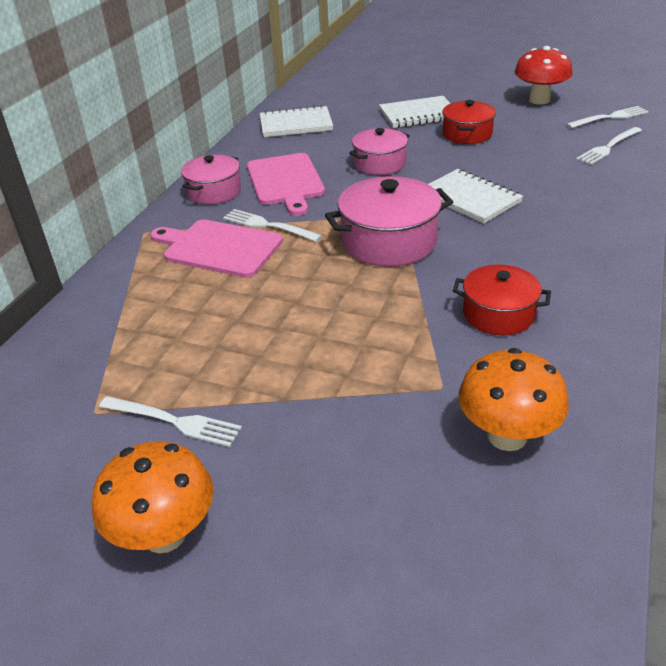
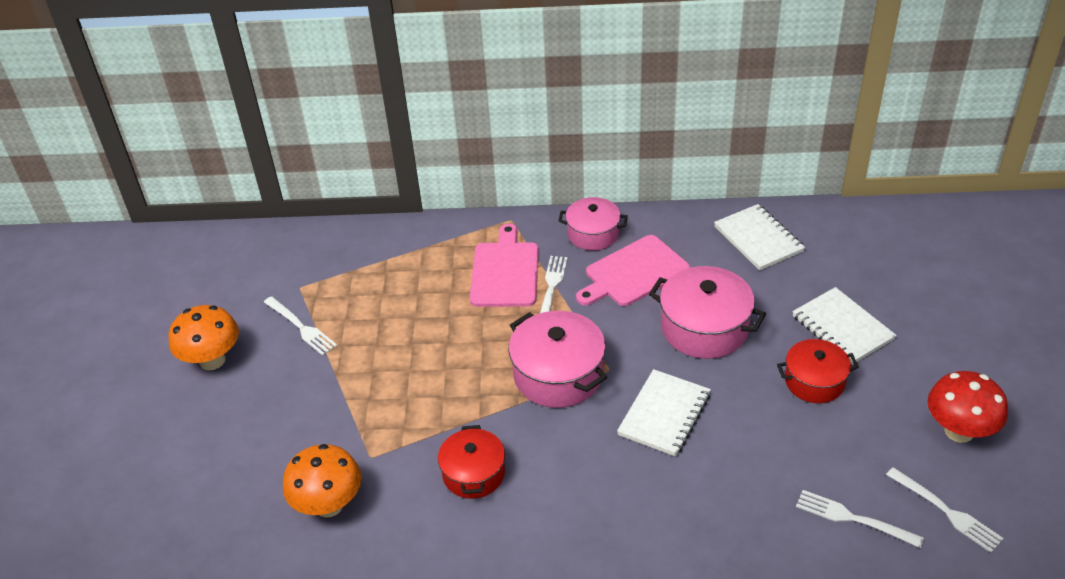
camera: 70 degrees right, 5 degrees up
(174, 421) = (301, 327): white fork -> white fork turned 45 degrees counterclockwise
(380, 163) = (704, 328): pink pot -> pink pot, size x1.54

